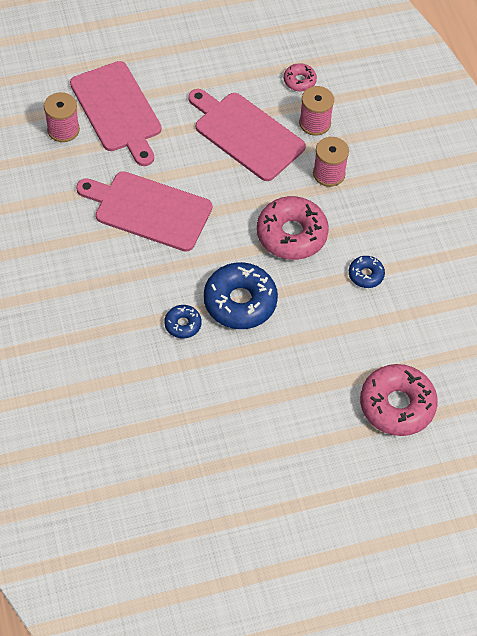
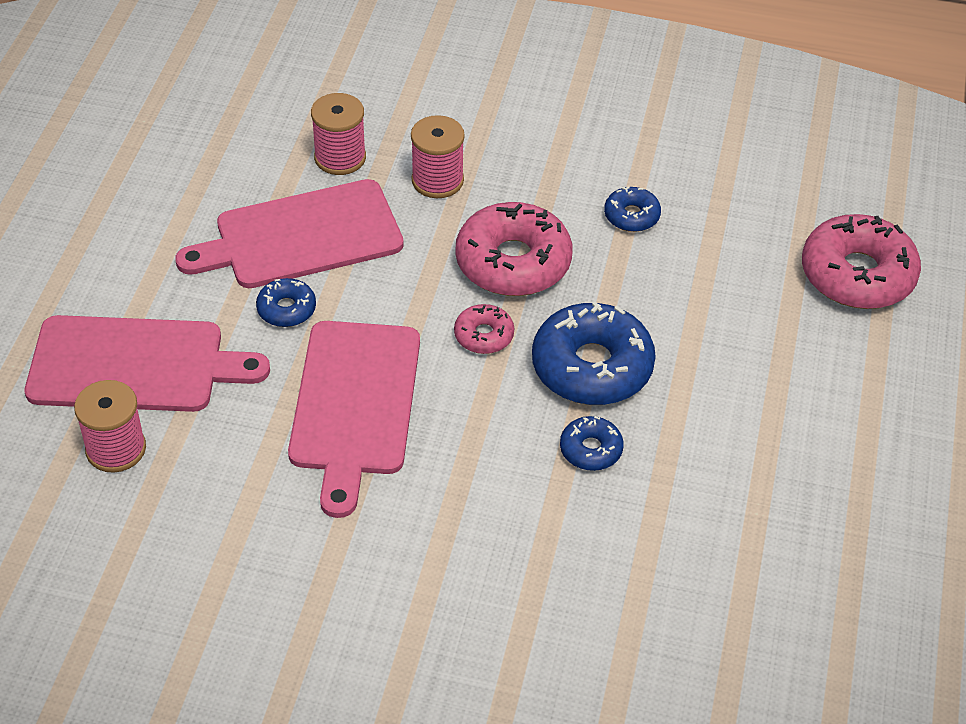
camera: 60 degrees left, 10 degrees down
(149, 210) = (355, 405): pink cutting board -> pink cutting board turned 45 degrees counterclockwise
(192, 152) = (286, 309): none -> blue donut
(299, 81) = (253, 142): pink donut -> pink donut (484, 335)

